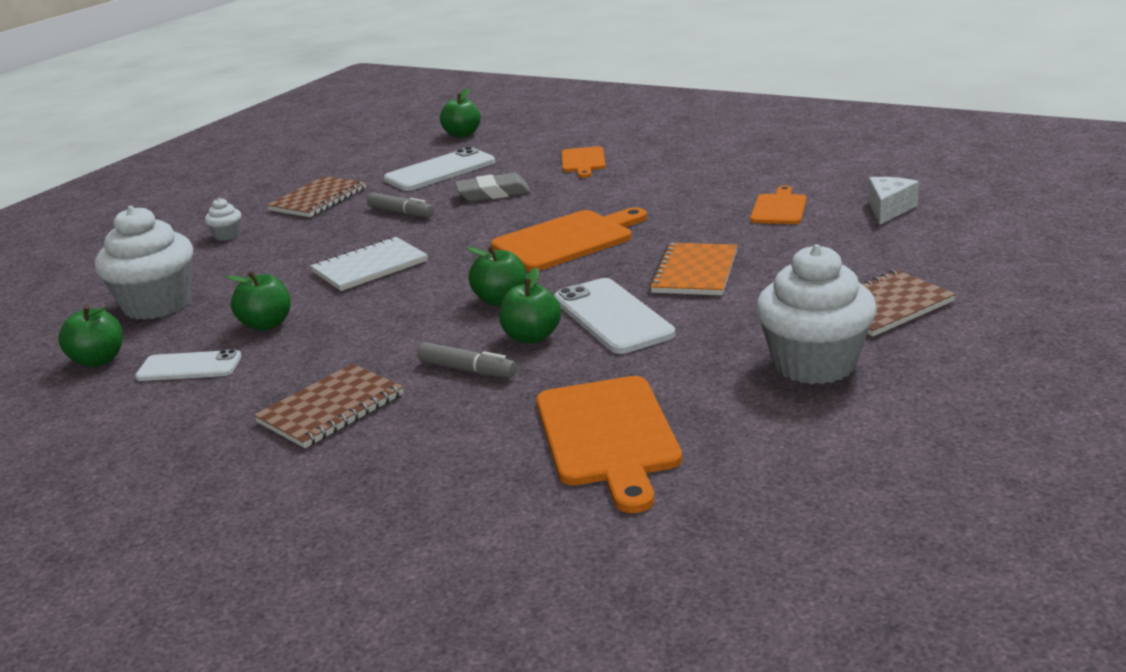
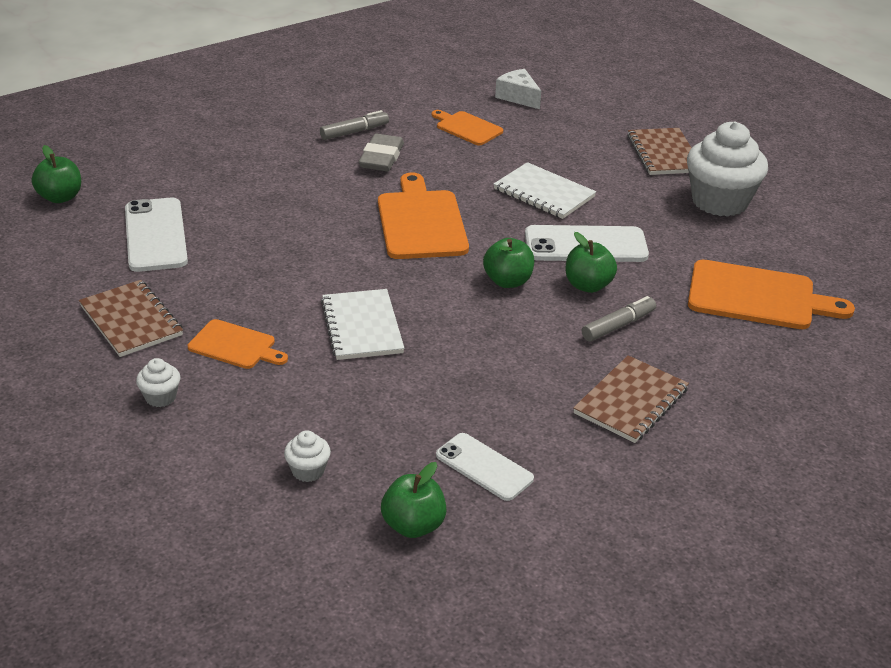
camera: 70 degrees left, 10 degrees up
(157, 304) = (308, 471): white cupcake -> white cupcake, size x0.43
(189, 367) = (484, 467): white phone -> white phone turned 75 degrees counterclockwise
(266, 324) = (433, 408): green apple -> none
(331, 409) = (631, 401): brown notebook -> brown notebook turned 60 degrees clockwise
(401, 213) = (244, 282): grey marker -> grey marker (354, 132)
(493, 193) = (262, 225): grey eraser -> grey eraser (381, 158)
(583, 161) = (246, 164): orange cutting board -> orange cutting board (235, 346)
(694, 272) = (544, 193): orange notebook -> white notebook

